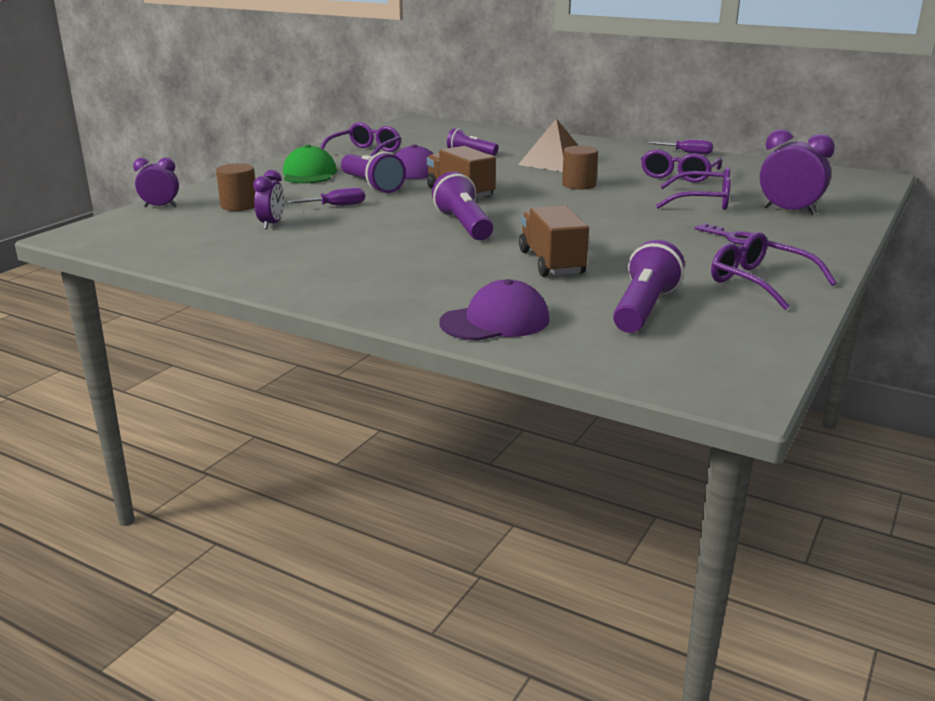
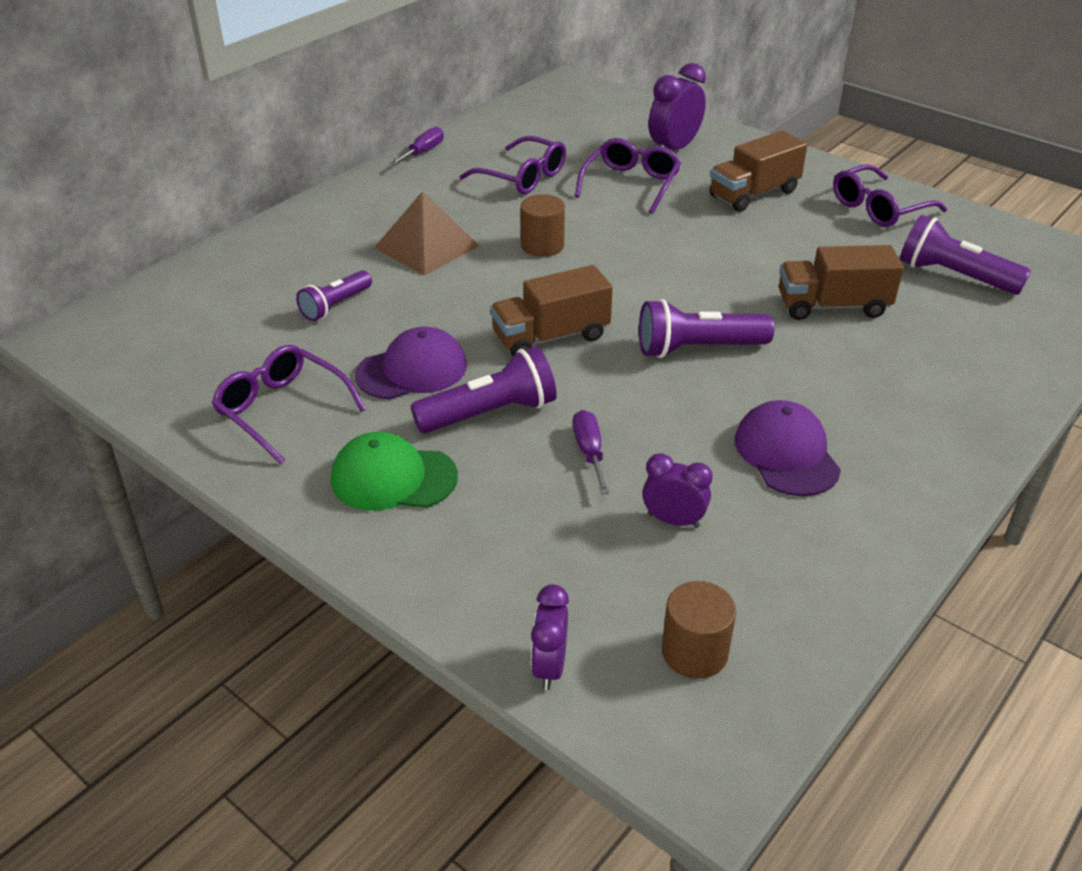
camera: 80 degrees left, 15 degrees up
(239, 206) = (566, 560): brown cylinder -> brown cylinder (694, 652)
(495, 321) = (1002, 361): purple cap -> purple cap (786, 453)
(732, 237) = (753, 194): purple key -> brown truck

